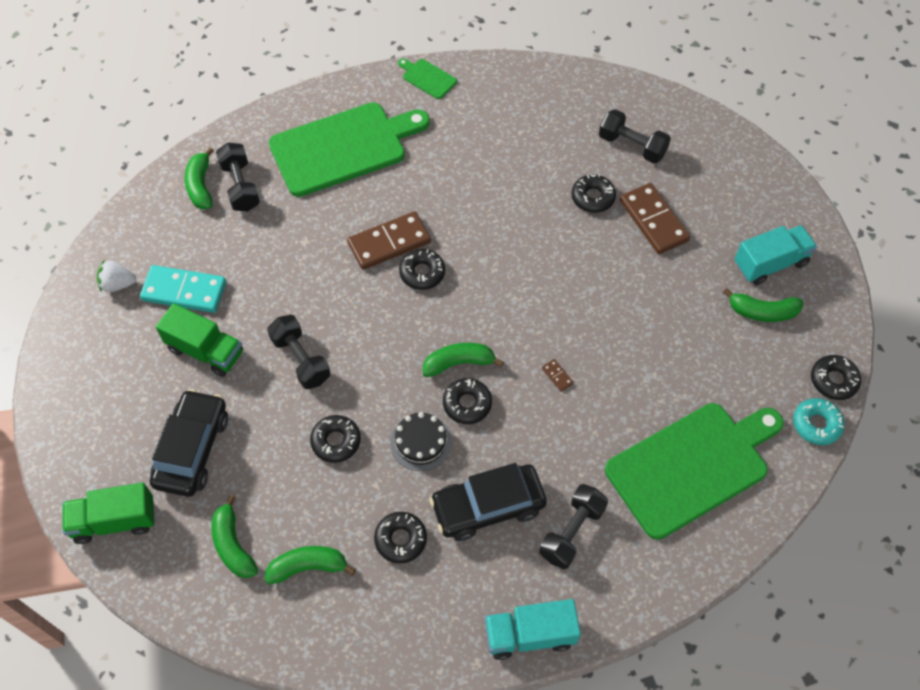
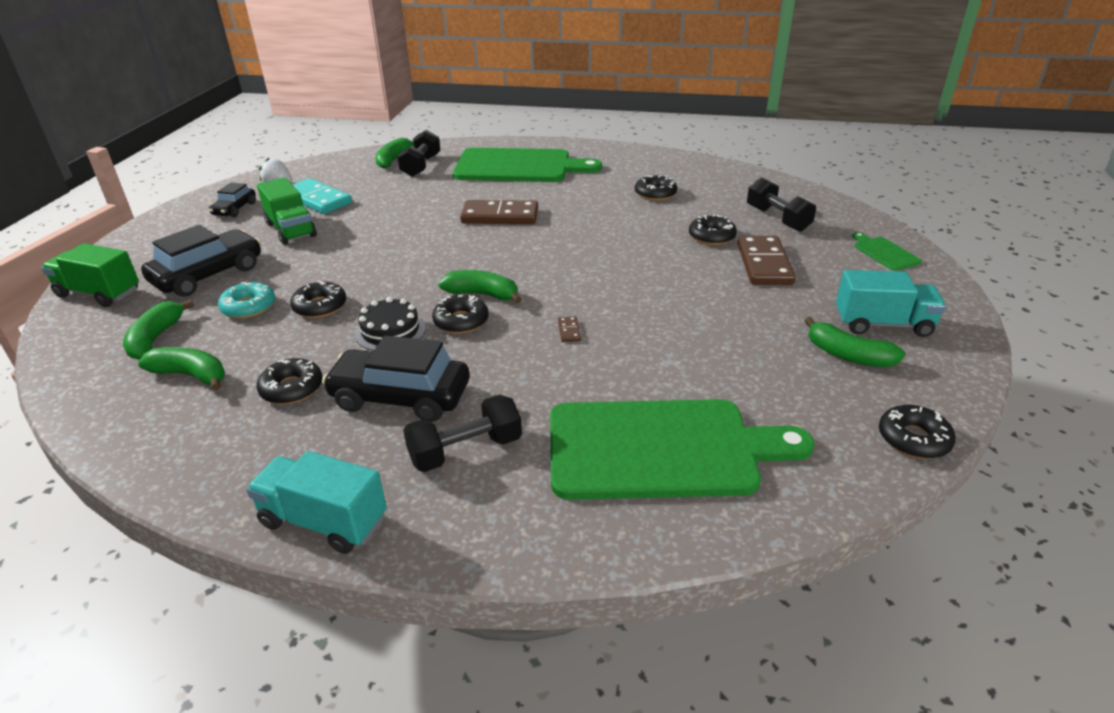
camera: 30 degrees right, 25 degrees down
(112, 343) = (235, 209): none -> black car
(301, 359) = (354, 254): black dumbbell -> none
(422, 273) = (509, 237): black donut -> black donut (655, 194)
(427, 78) = (621, 152): green cutting board -> green cutting board (884, 253)
(816, 424) = (863, 471): turquoise donut -> turquoise donut (249, 307)

